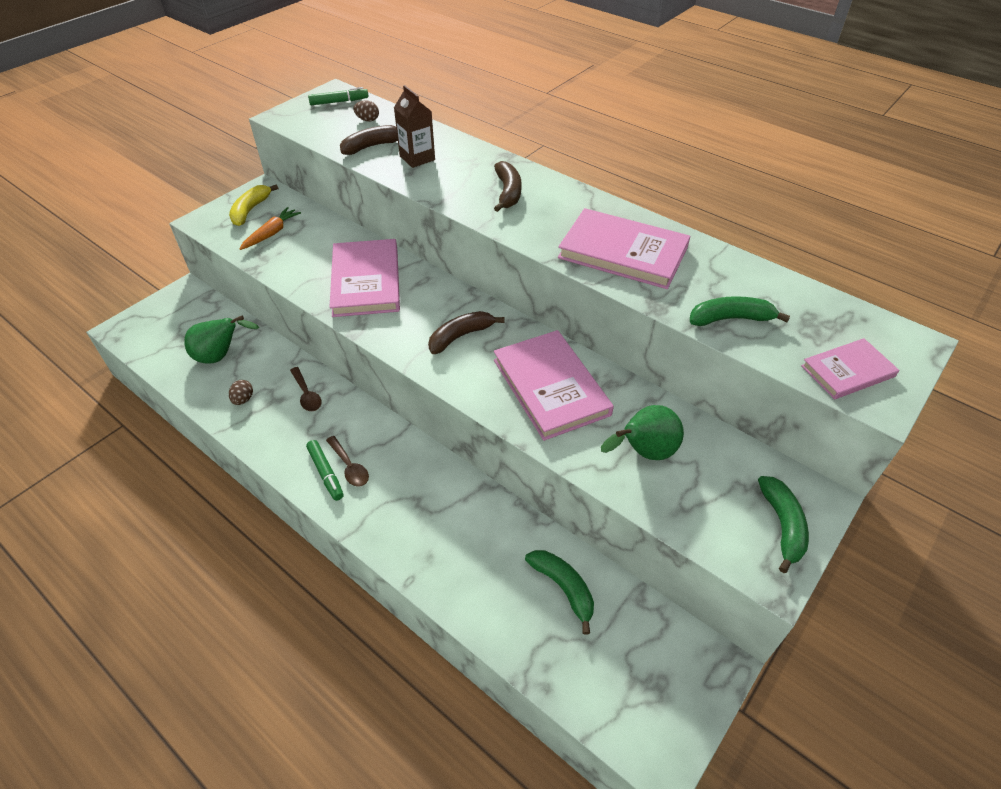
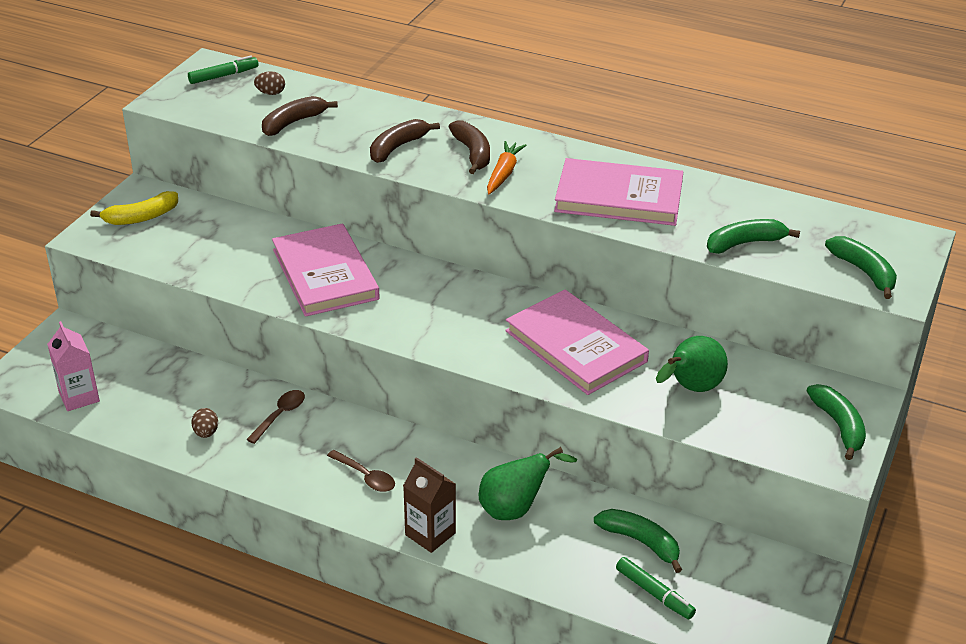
camera: 15 degrees left, 10 degrees down
(166, 349) = (79, 397): none -> pink carton
(220, 356) = (153, 393): green pear -> green pear (515, 509)
(250, 210) = (141, 217): yellow banana -> yellow banana turned 120 degrees counterclockwise
(271, 233) = (183, 240): orange carrot -> orange carrot (503, 174)
(307, 394) = (280, 415): brown spoon -> brown spoon turned 105 degrees counterclockwise
(326, 473) = (342, 487): green marker -> green marker (654, 593)
(417, 158) = (353, 129): brown carton -> brown carton (430, 534)
(460, 336) = (459, 314): brown banana -> brown banana (397, 147)
(847, 371) = (863, 272): pink book -> green banana

